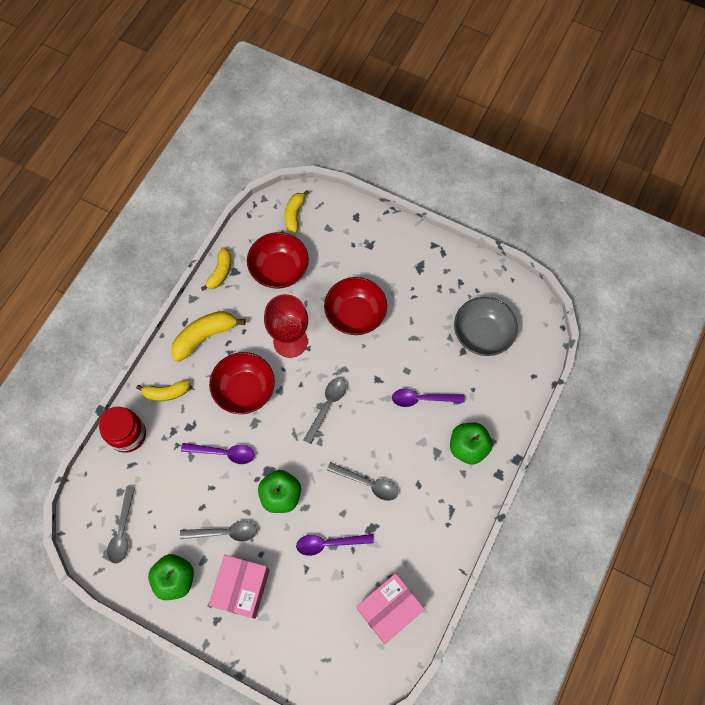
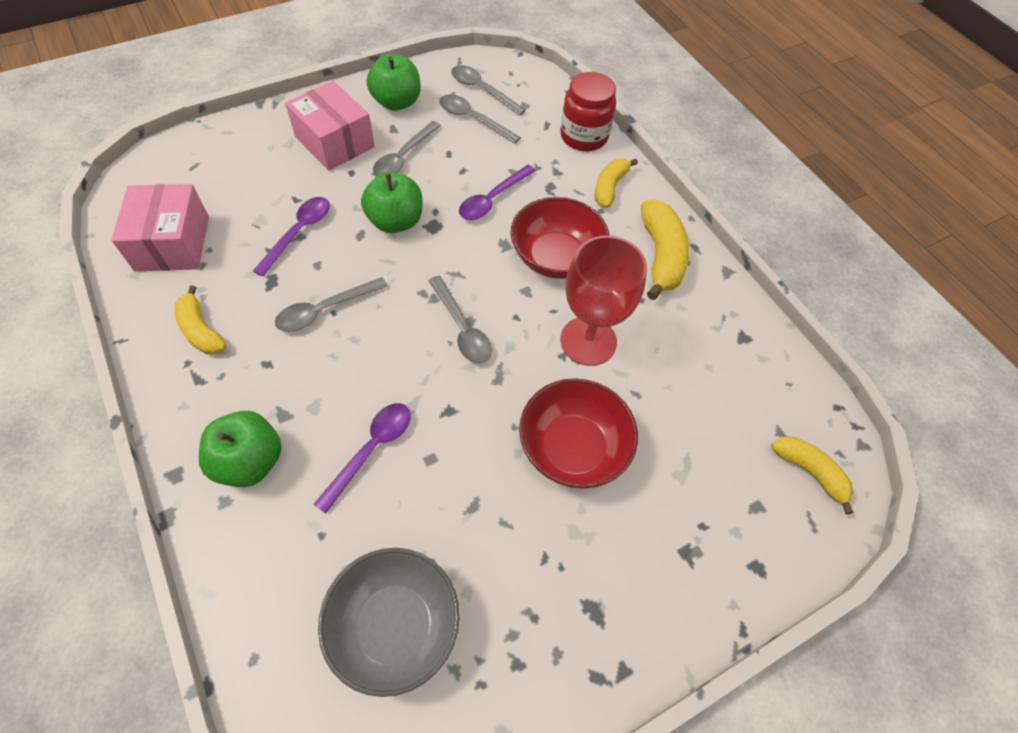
camera: 120 degrees right, 10 degrees down
(158, 515) = (473, 119): none -> grey spoon
(220, 272) = (752, 320): yellow banana -> yellow banana (201, 330)
(279, 269) = (715, 393): red bowl -> none

